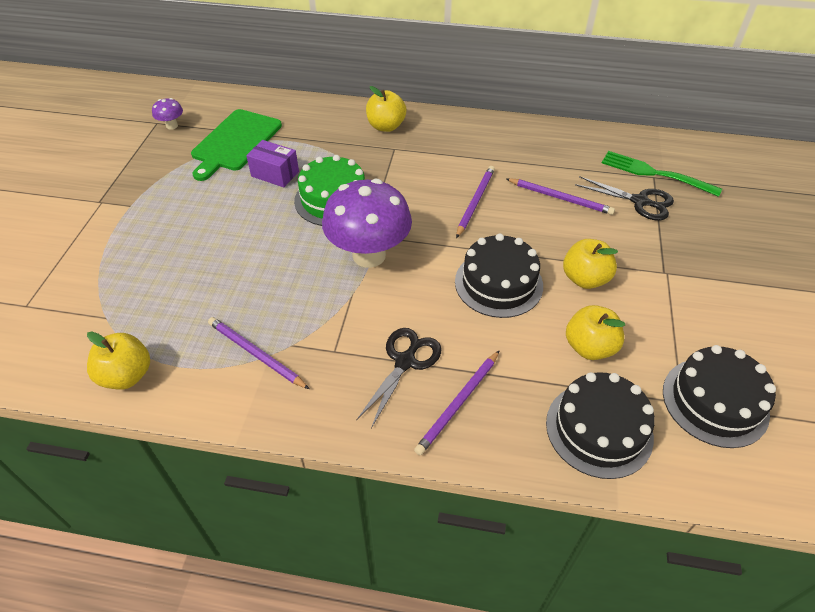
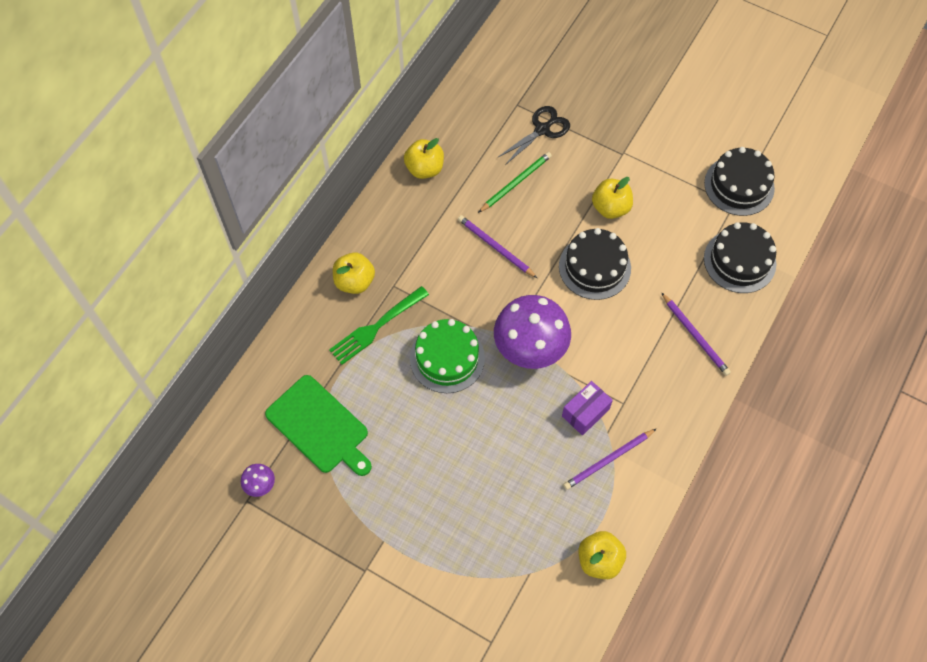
camera: 70 degrees left, 15 degrees up
(275, 174) = (388, 399): purple box -> purple box (585, 412)
(405, 361) = (649, 357): black scissors -> none
(560, 198) = (516, 183): purple pencil -> green pencil
(589, 347) = (674, 235): yellow apple -> yellow apple (424, 169)
(655, 174) = (513, 101): green fork -> green fork (377, 326)

